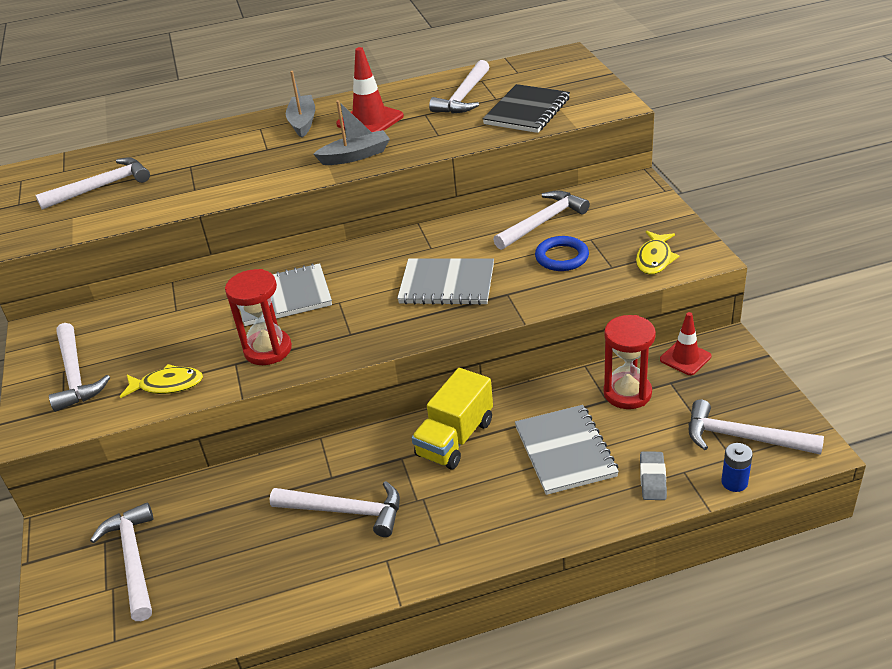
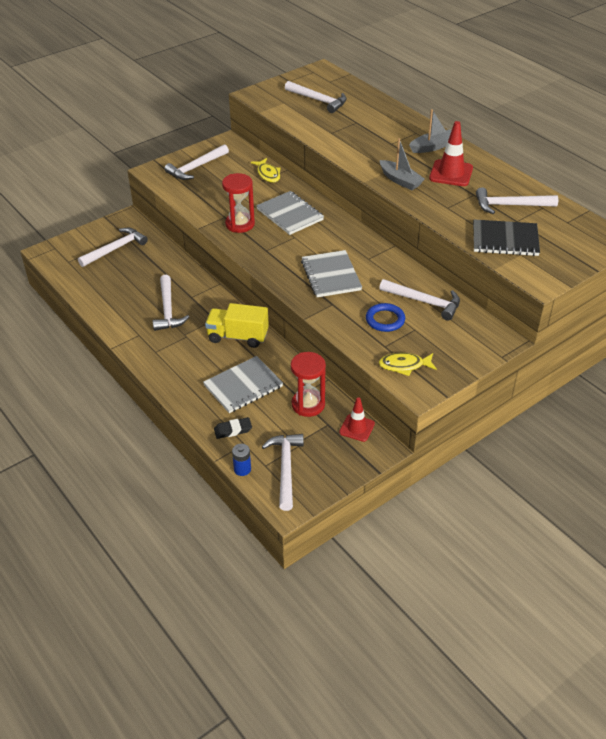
camera: 65 degrees right, 5 degrees up
(167, 385) = (199, 200): yellow fish -> yellow fish (268, 174)
(652, 478) = (233, 430): grey eraser -> black eraser

